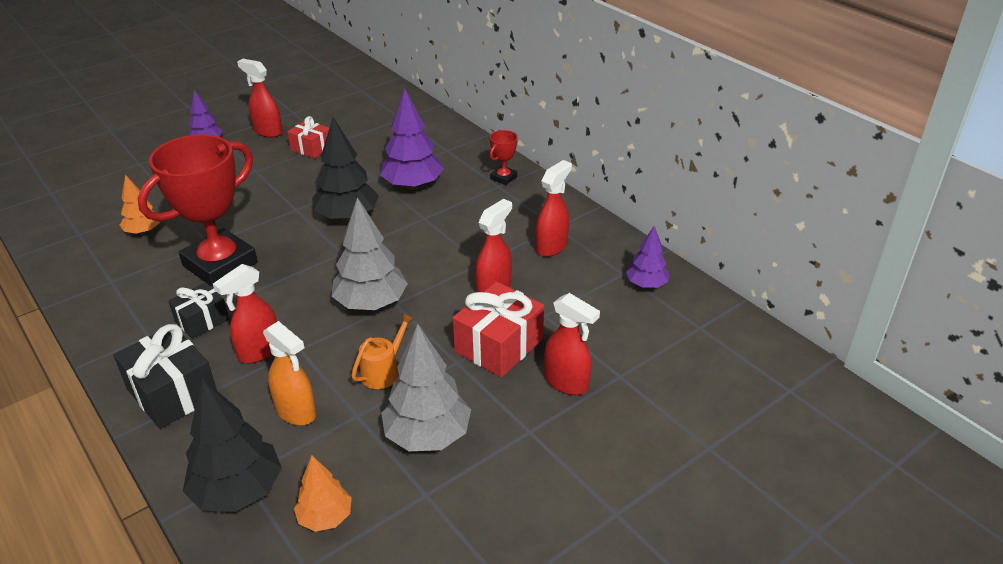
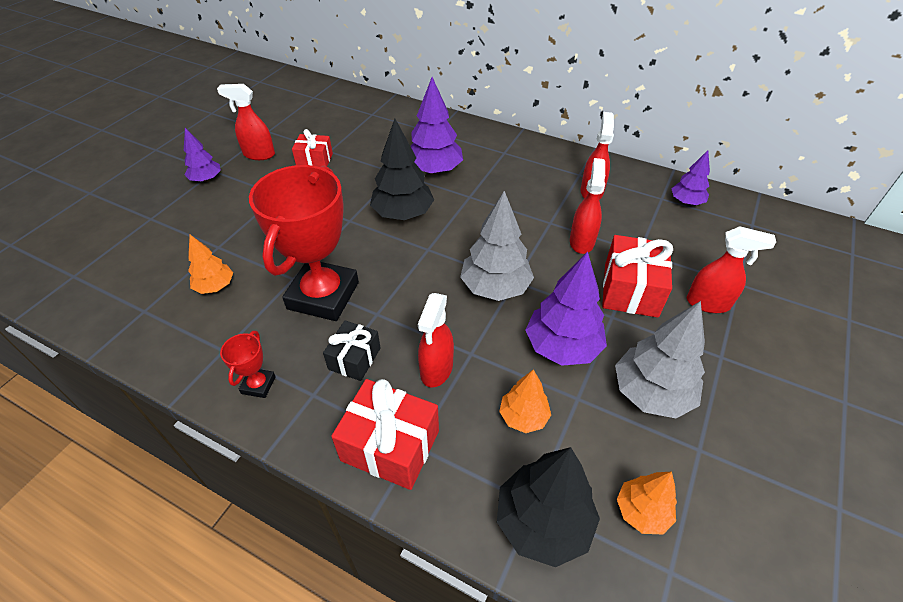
camera: 25 degrees left, 10 degrees up
(172, 393) = (390, 446): black gift -> red gift
(296, 412) = (523, 417): orange spray bottle -> orange tree
(384, 371) = (562, 347): orange watering can -> purple tree
(503, 178) = (502, 144): red trophy -> red trophy (258, 385)

